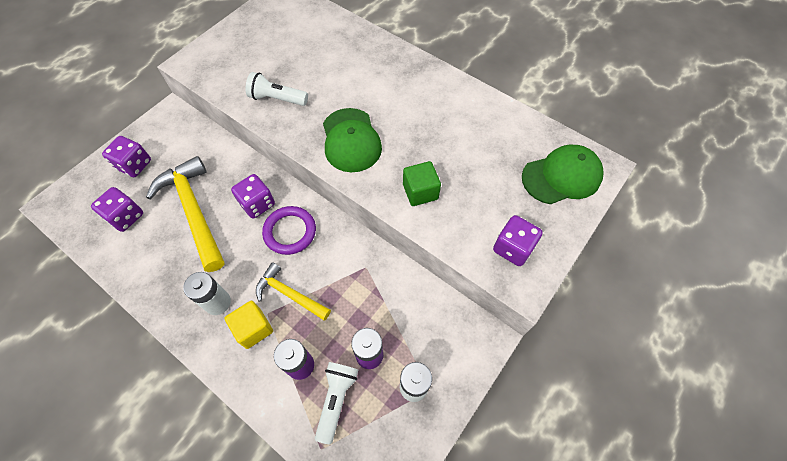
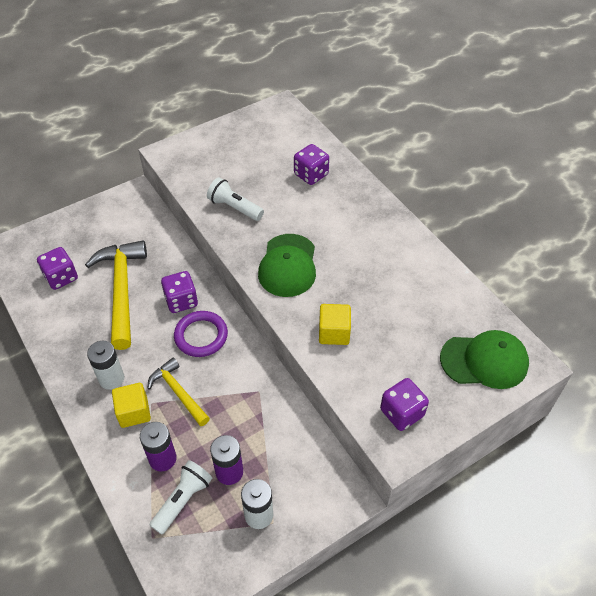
camera: 20 degrees right, 10 degrees down
(134, 165) = (85, 233): purple dice -> purple dice (311, 175)
(420, 192) = (334, 333): green cube -> yellow cube

